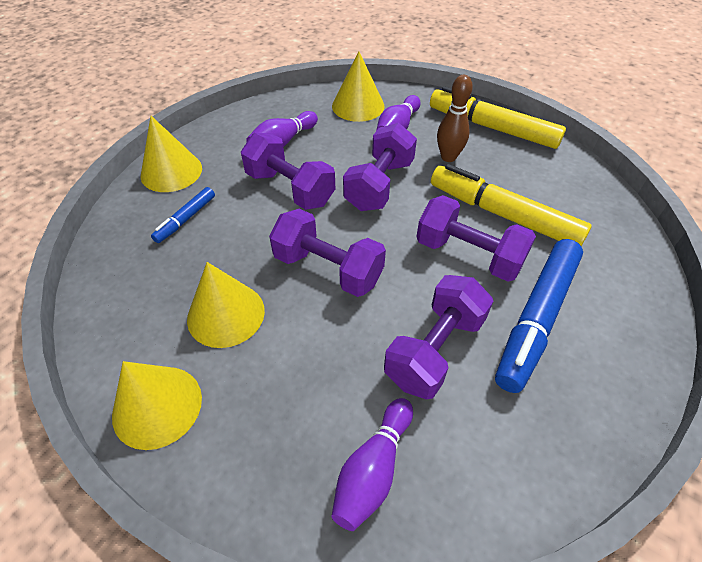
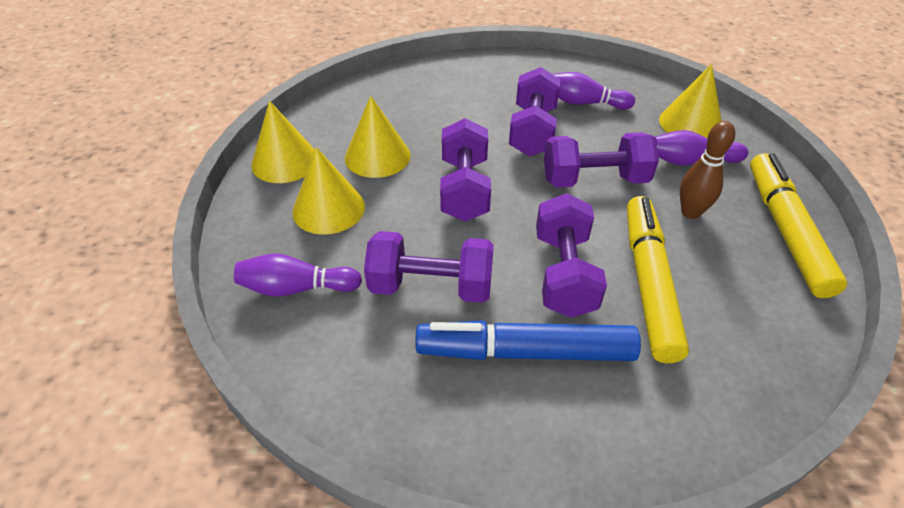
camera: 60 degrees right, 5 degrees down
(171, 171) = (487, 67): yellow cone -> yellow cone (328, 209)
(186, 219) = (447, 97): blue marker -> none

